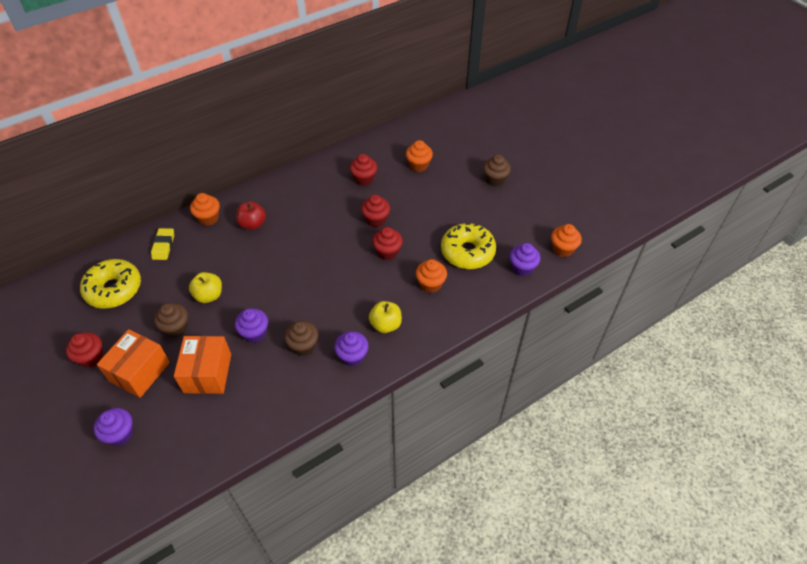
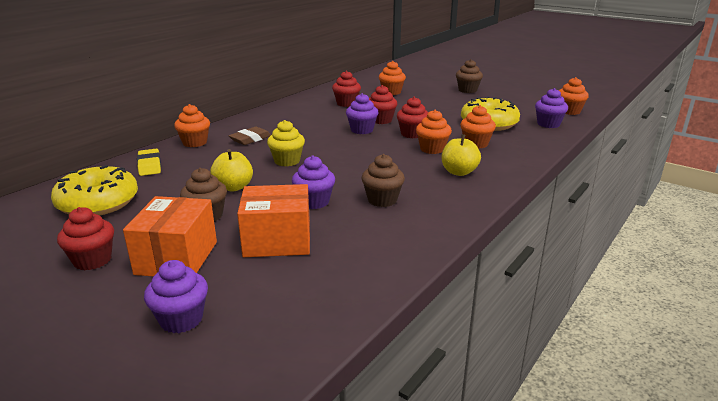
camera: 20 degrees left, 25 degrees down
(207, 373) = (277, 240): orange box -> orange box turned 75 degrees counterclockwise
(252, 224) = (250, 139): red apple -> brown eraser
(264, 268) = (287, 161): none -> yellow cupcake
(352, 356) = (446, 197): purple cupcake -> purple cupcake (362, 130)
(388, 282) = (432, 149): none -> orange cupcake

